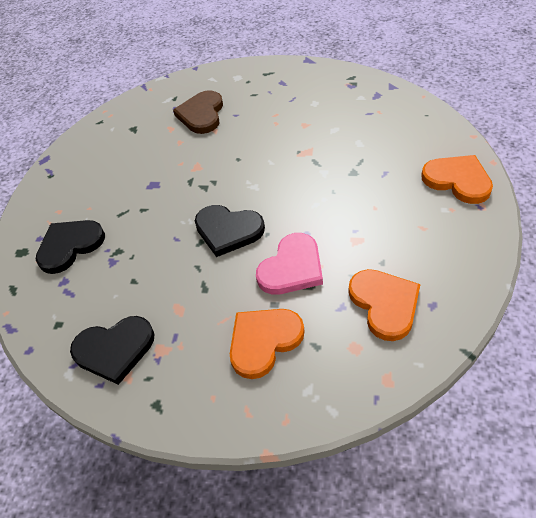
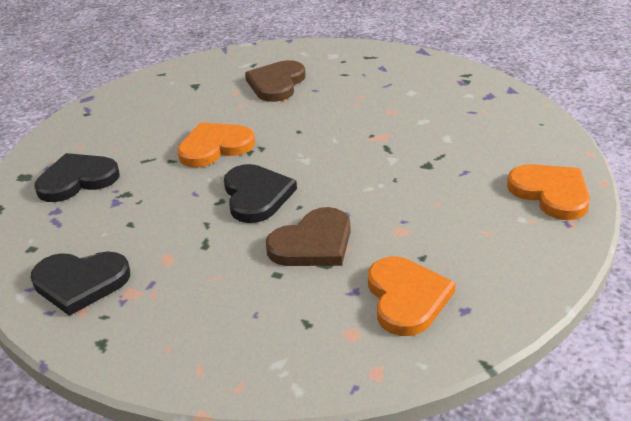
camera: 10 degrees right, 15 degrees down
(228, 230) = (256, 196): black heart -> black heart turned 135 degrees counterclockwise
(263, 341) = (248, 307): orange heart -> orange heart (215, 147)
(292, 268) = (313, 243): pink heart -> brown heart

